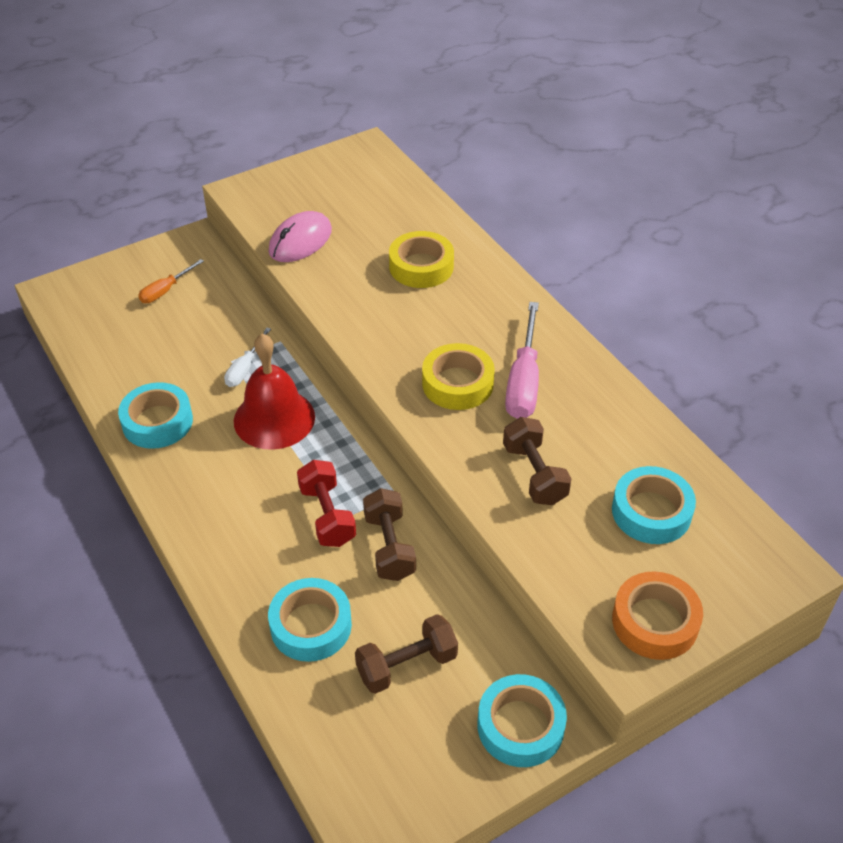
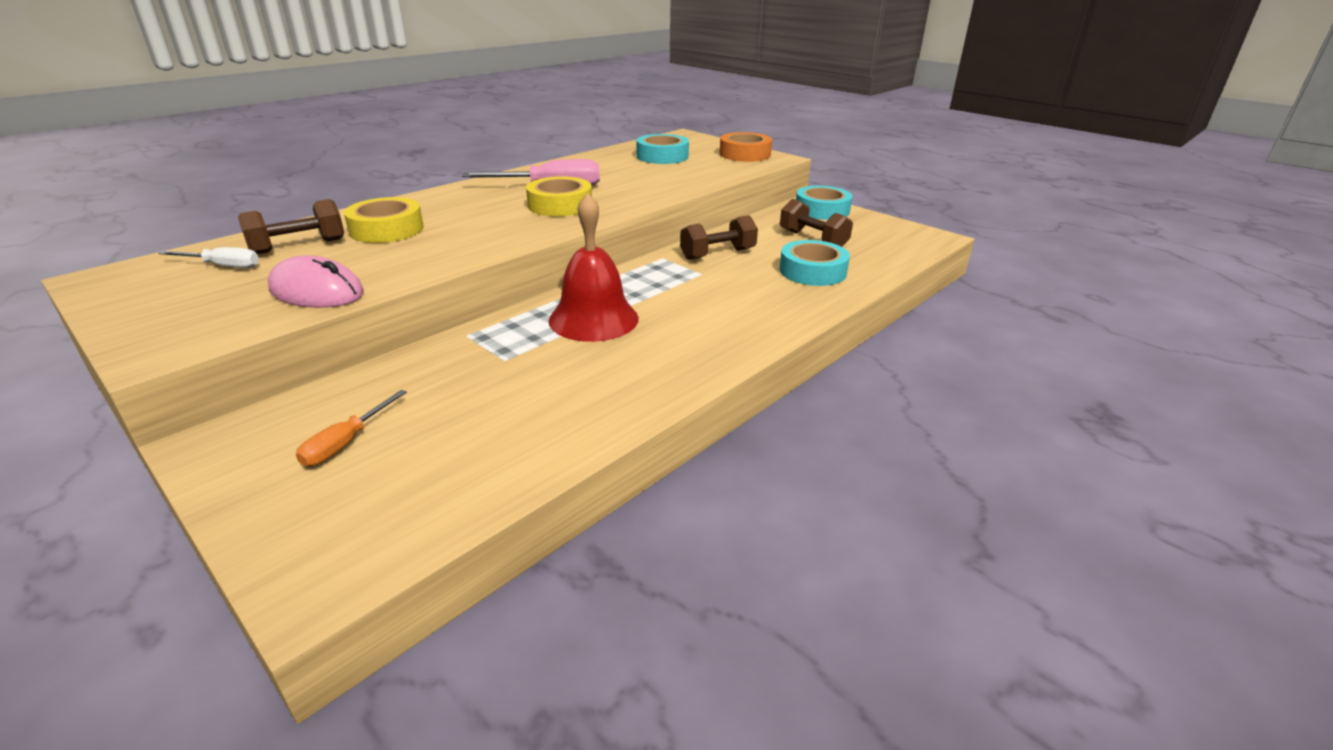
camera: 105 degrees left, 15 degrees down
(157, 422) = (624, 387): turquoise tape -> none
(165, 290) = (346, 443): orange screwdriver -> orange screwdriver turned 90 degrees clockwise
(245, 368) = (518, 348): white screwdriver -> white screwdriver (223, 266)
(327, 515) = (702, 279): red dumbbell -> none
(534, 474) = (648, 180): brown dumbbell -> brown dumbbell (298, 246)

